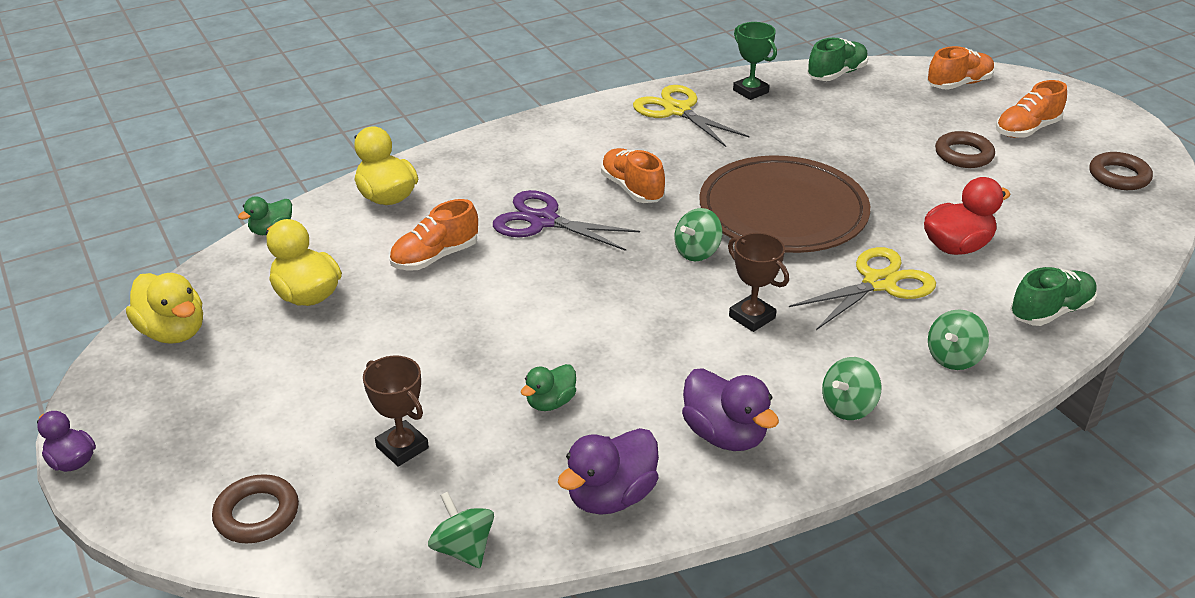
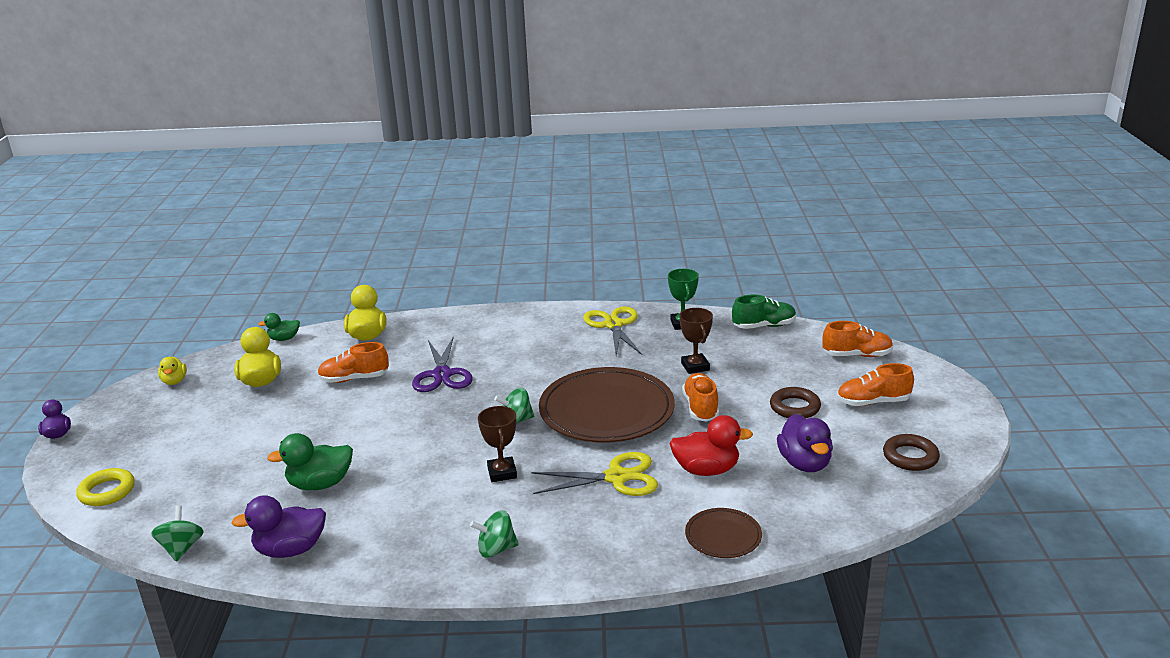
camera: 30 degrees right, 10 degrees down
(173, 332) = (174, 381): yellow duck -> yellow duck, size x0.61
(257, 514) = (107, 491): brown ring -> yellow ring
(402, 447) = (214, 482): brown trophy -> brown trophy (695, 366)
(543, 221) = (442, 374): purple scissors -> purple scissors turned 150 degrees counterclockwise
(550, 402) = (320, 484): green duck -> green duck, size x1.65
(632, 189) = (521, 369): orange shoe -> orange shoe (700, 408)
(724, 435) = (397, 538): purple duck -> purple duck (804, 463)
(953, 358) = (608, 543): green spinning top -> none
(1050, 311) = (723, 536): green shoe -> brown plate

